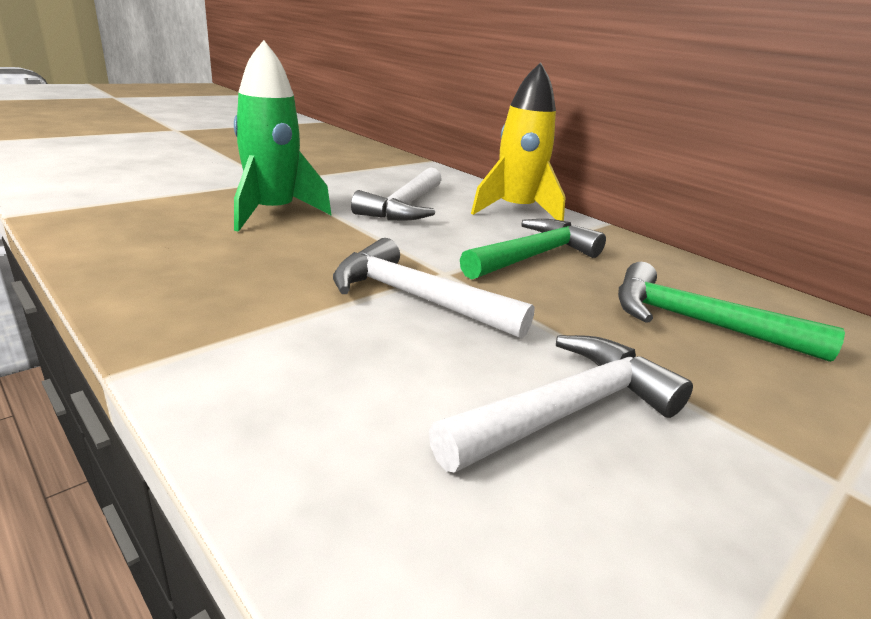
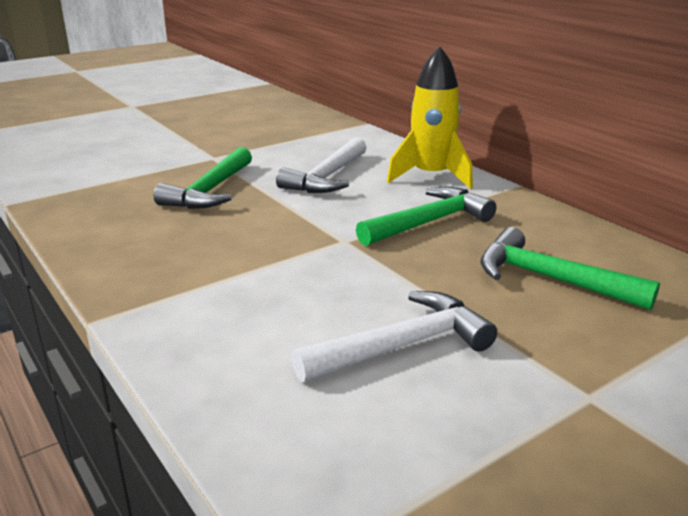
camera: 10 degrees right, 0 degrees up
(272, 213) = (210, 191): green rocket -> green hammer
(416, 298) = (314, 263): white hammer -> none

